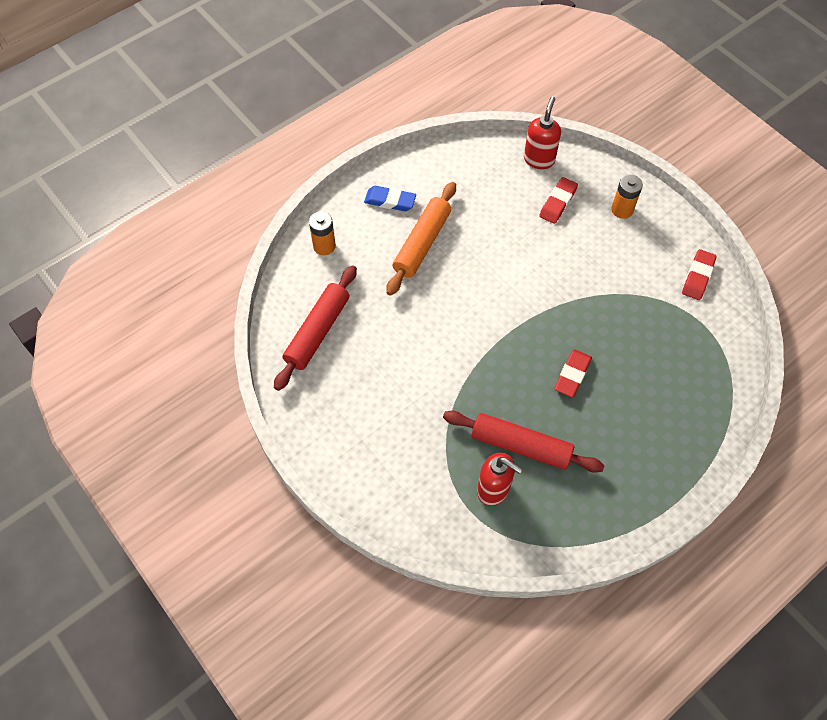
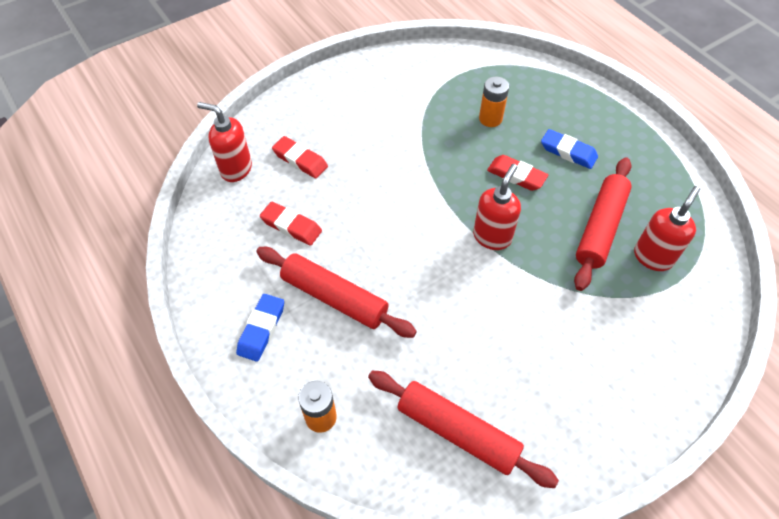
camera: 85 degrees left, 5 degrees down
(422, 243) = (334, 298): orange rolling pin -> red rolling pin
(497, 354) = (492, 237): none -> red soap dispenser
(612, 423) = (568, 152): none -> blue eraser
(622, 210) = (320, 110): orange battery -> orange battery (490, 119)
(697, 277) = (408, 68): red eraser -> red eraser (291, 226)

